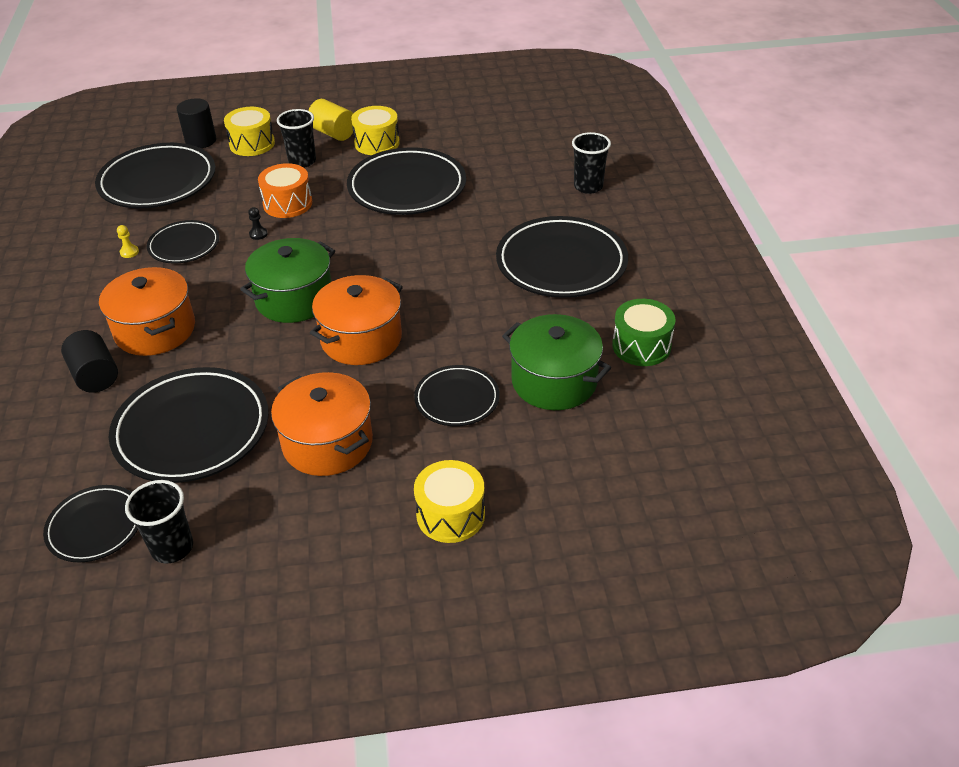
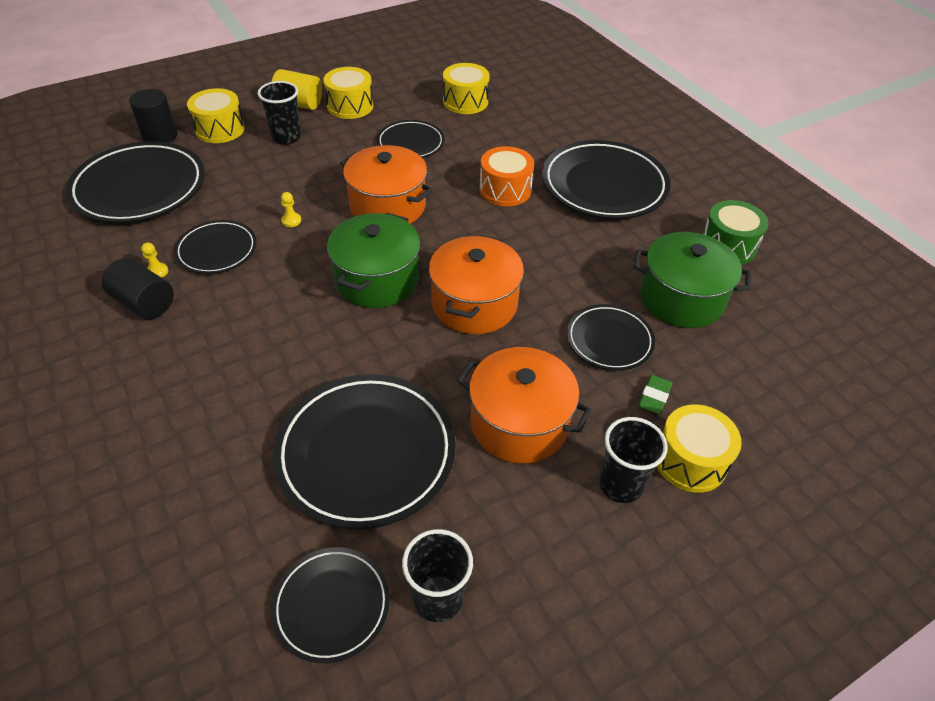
camera: 25 degrees left, 5 degrees up
(95, 375) = (210, 423): black cylinder -> black cylinder (144, 303)
(155, 330) = (246, 351): orange pot -> orange pot (388, 206)
(258, 234) = (291, 220): black pawn -> yellow pawn
(287, 203) = (301, 183): orange drum -> orange drum (505, 190)
(407, 187) = (410, 143): black plate -> black plate, size x0.56
(460, 456) = (654, 397): none -> green eraser
(486, 158) = (465, 101): none -> yellow drum
(588, 186) = (574, 111): black cup -> black cup (620, 484)

